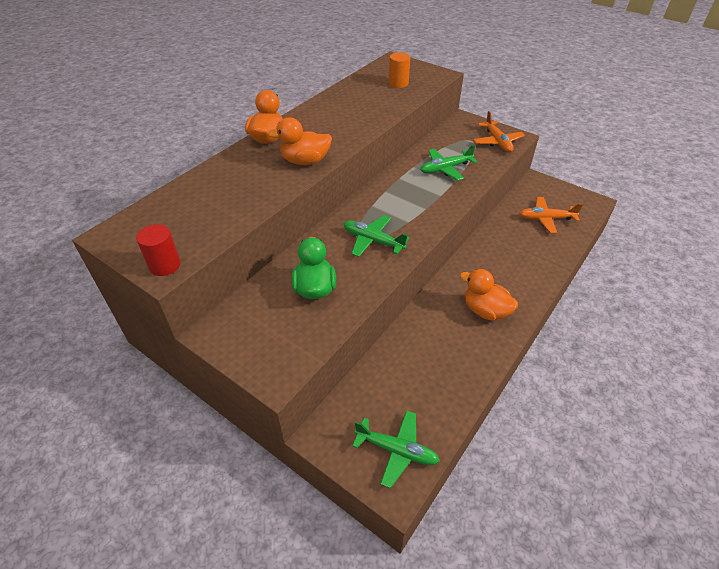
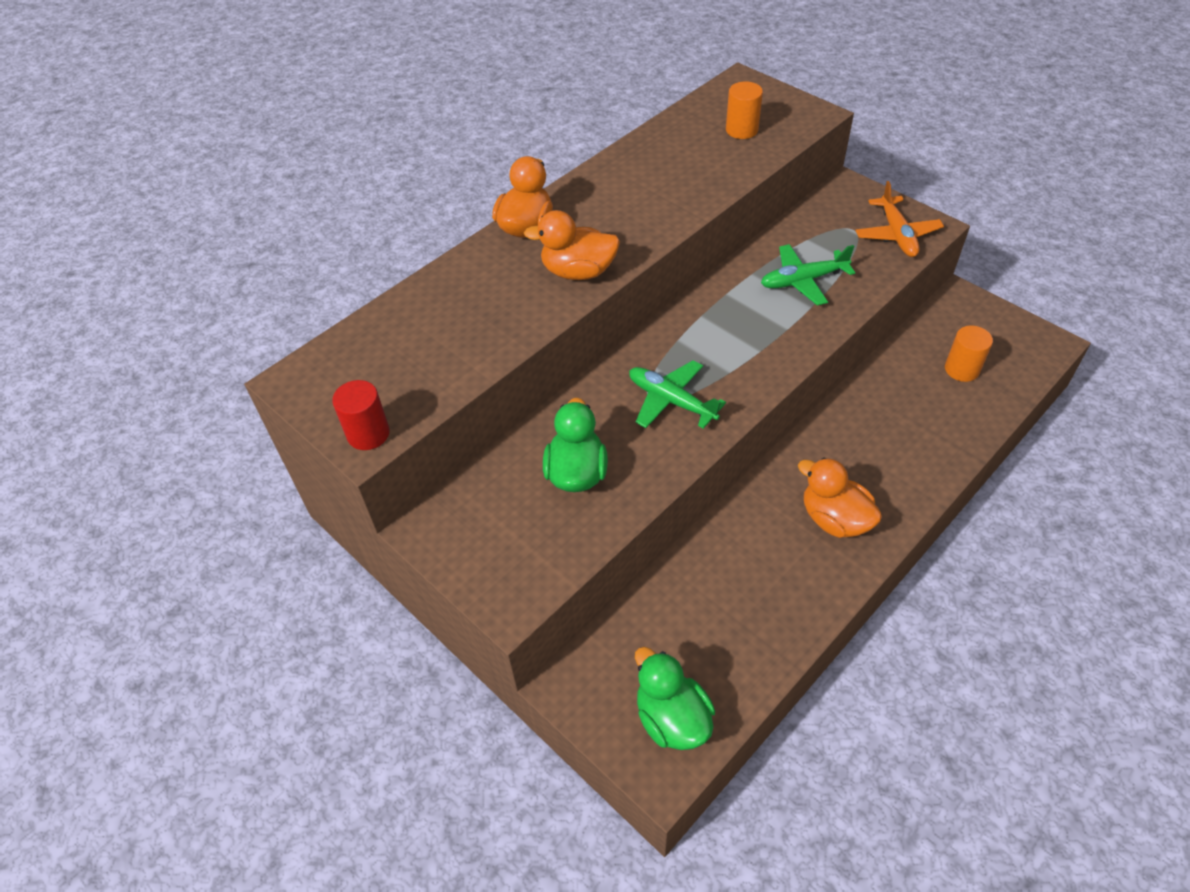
camera: 10 degrees right, 5 degrees up
(397, 450) = (672, 718): green plane -> green duck
(546, 219) = (961, 369): orange plane -> orange cylinder

